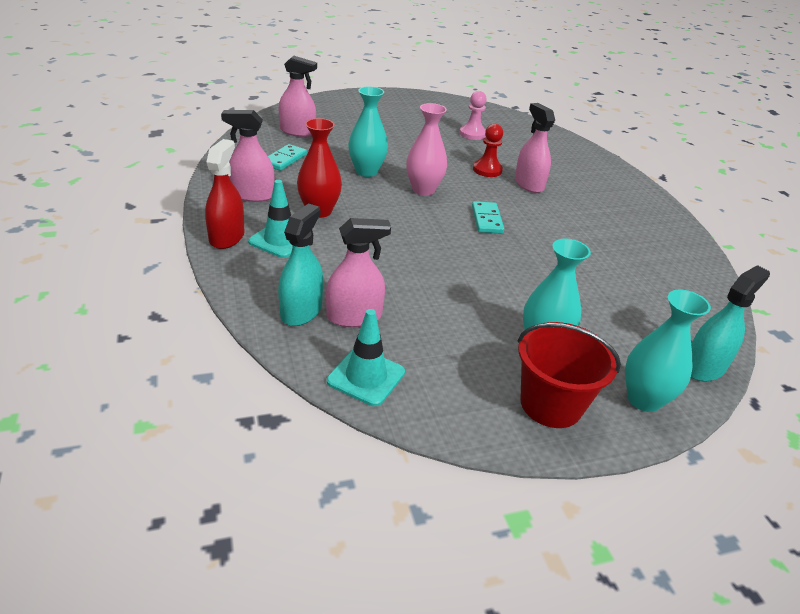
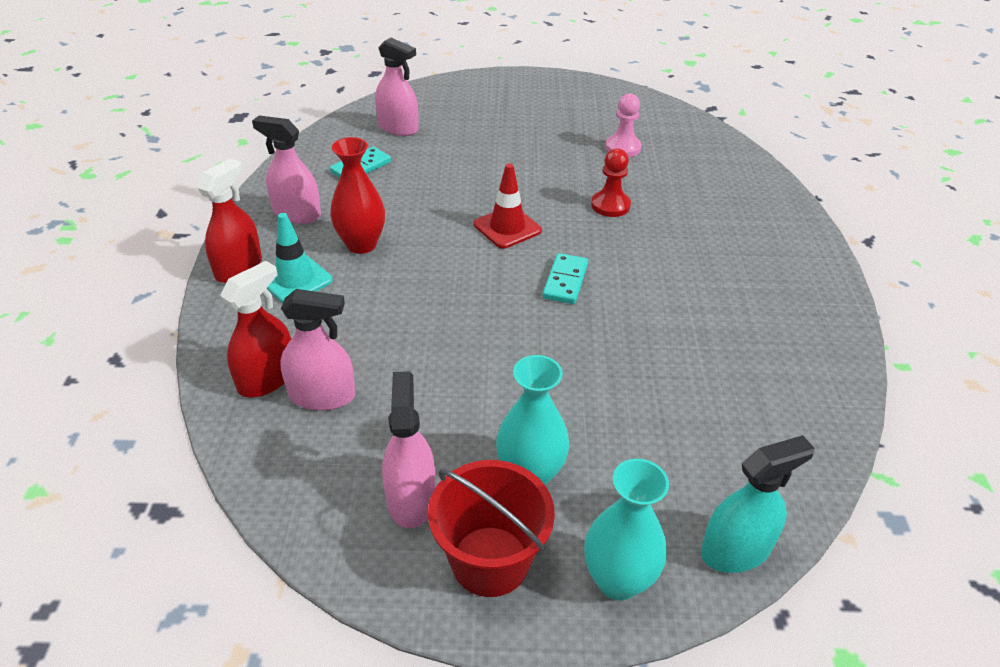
camera: 20 degrees right, 5 degrees up
(301, 311) = (267, 378): turquoise spray bottle -> red spray bottle
(366, 171) = (450, 193): turquoise vase -> none
(366, 377) = (290, 478): turquoise traffic cone -> none
(423, 190) = (507, 227): pink vase -> red traffic cone
(529, 184) = (655, 233): pink spray bottle -> pink spray bottle (411, 498)

